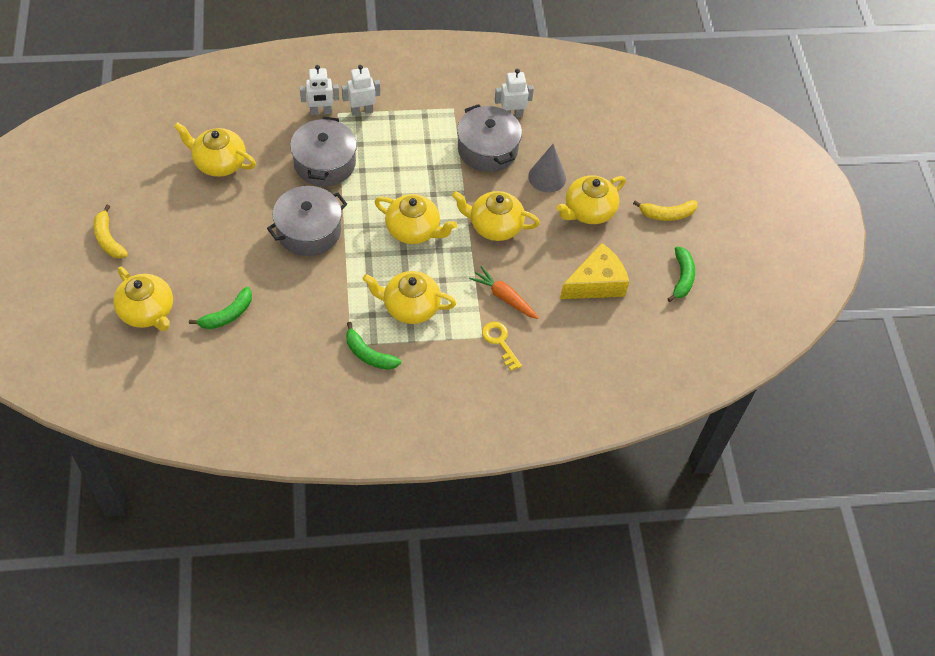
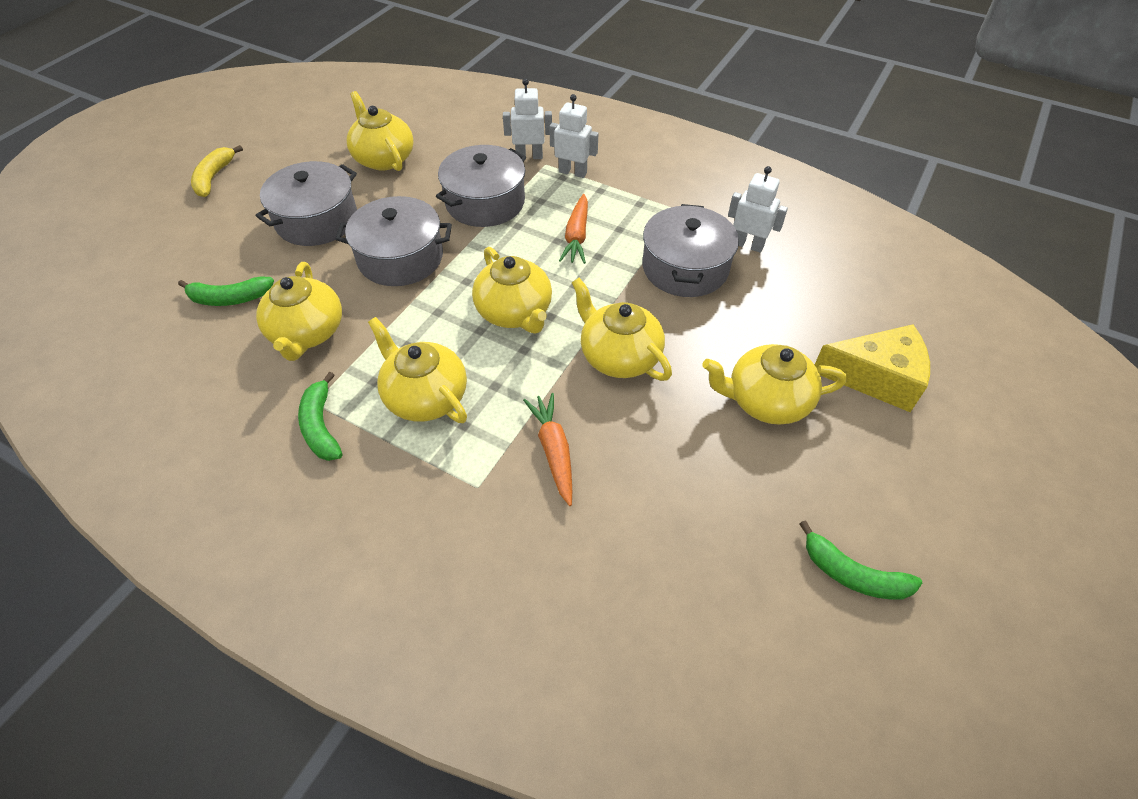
camera: 40 degrees right, 5 degrees down
(147, 312) = (166, 256): yellow teapot -> yellow teapot (307, 333)
(223, 233) = (317, 220): none -> grey pot
(321, 112) = (529, 156): white robot -> white robot turned 150 degrees clockwise
(406, 159) = (576, 236): none -> orange carrot
(500, 342) = (494, 508): yellow key -> none
(547, 177) = (738, 332): grey cone -> none
(596, 283) = (702, 505): yellow cheese -> yellow cheese (876, 377)
(667, 214) = (890, 465): yellow banana -> none
(682, 277) = (853, 574): green banana -> green banana turned 75 degrees clockwise

